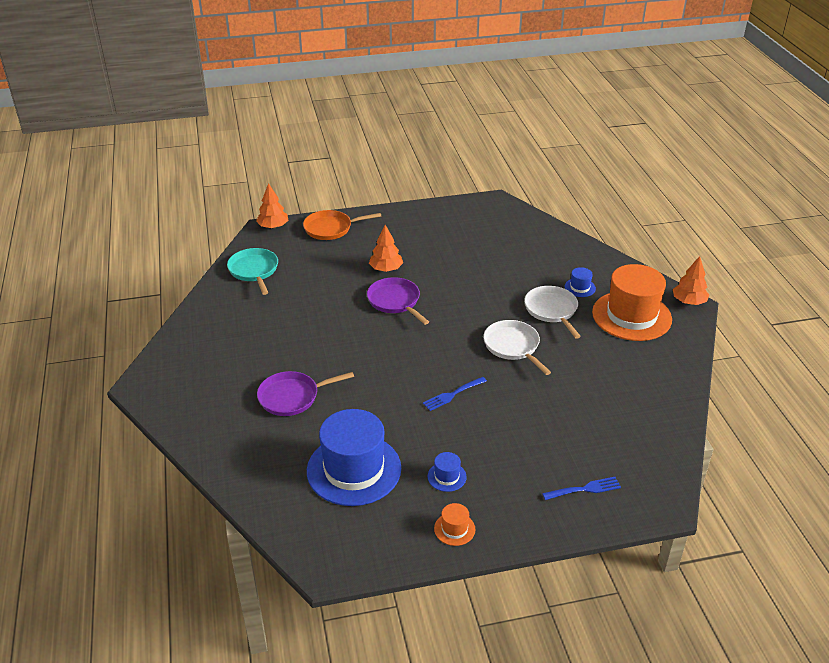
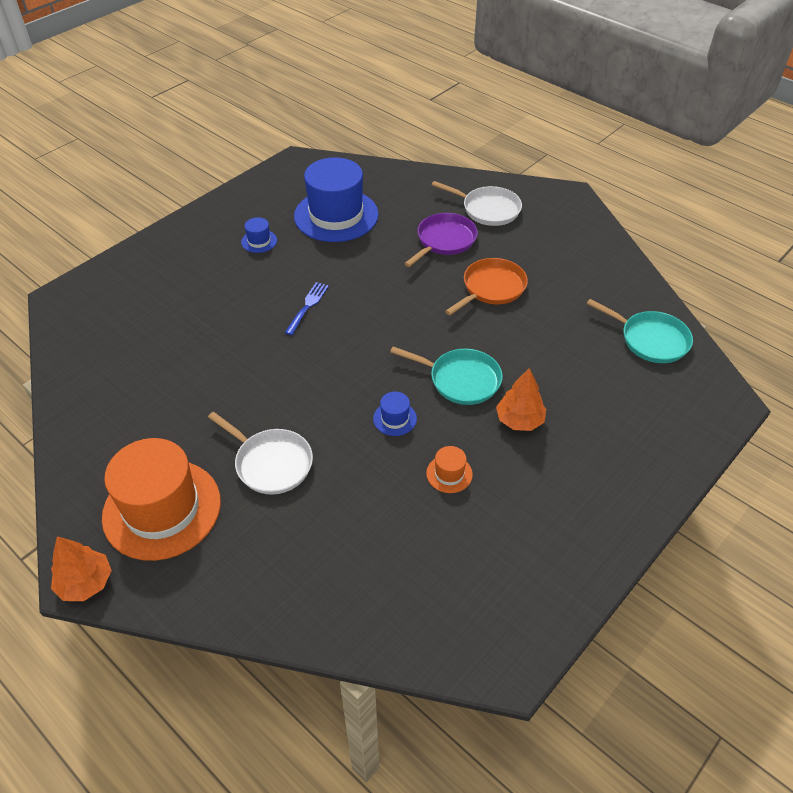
camera: 145 degrees right, 10 degrees up
(273, 226) = (726, 413): orange tree -> none
(330, 228) = (660, 450): orange pan -> orange pan (491, 288)
(395, 301) = (461, 380): purple pan -> turquoise pan
(454, 529) = (227, 213): orange hat -> orange hat (449, 474)
(513, 346) = (285, 387): white pan -> white pan (488, 209)
(580, 287) = (255, 525): blue hat -> blue hat (395, 418)
(585, 489) = (136, 281): blue fork -> none

